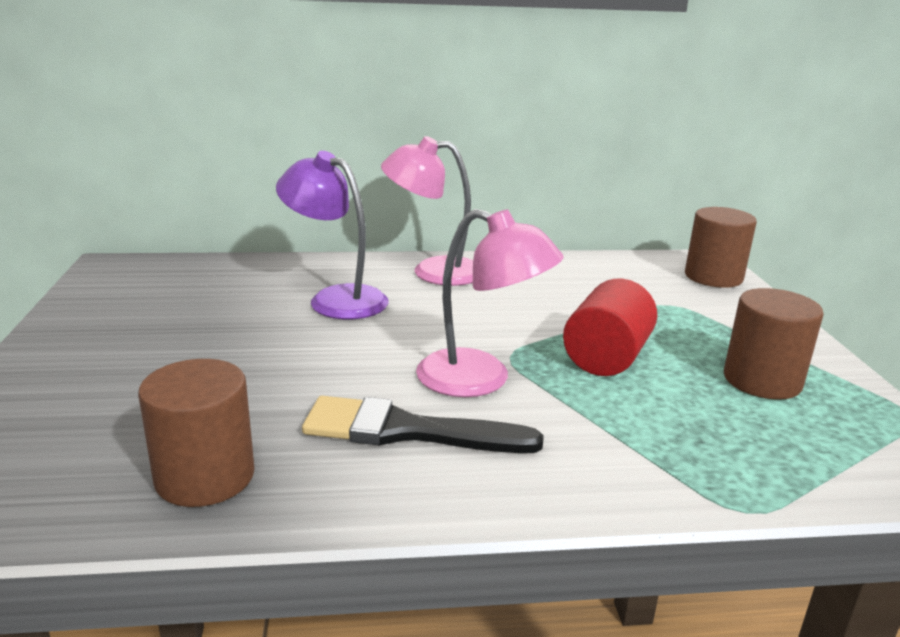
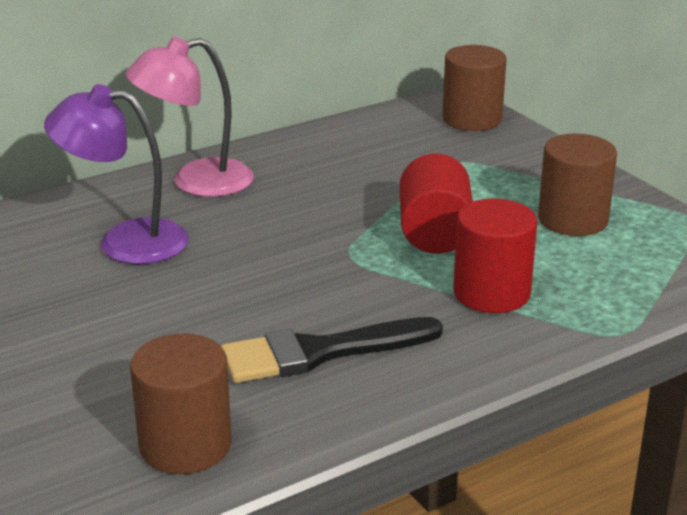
camera: 25 degrees left, 5 degrees up
(481, 379) = (343, 287): pink lamp -> none
(624, 425) = (491, 293): none -> red cylinder

